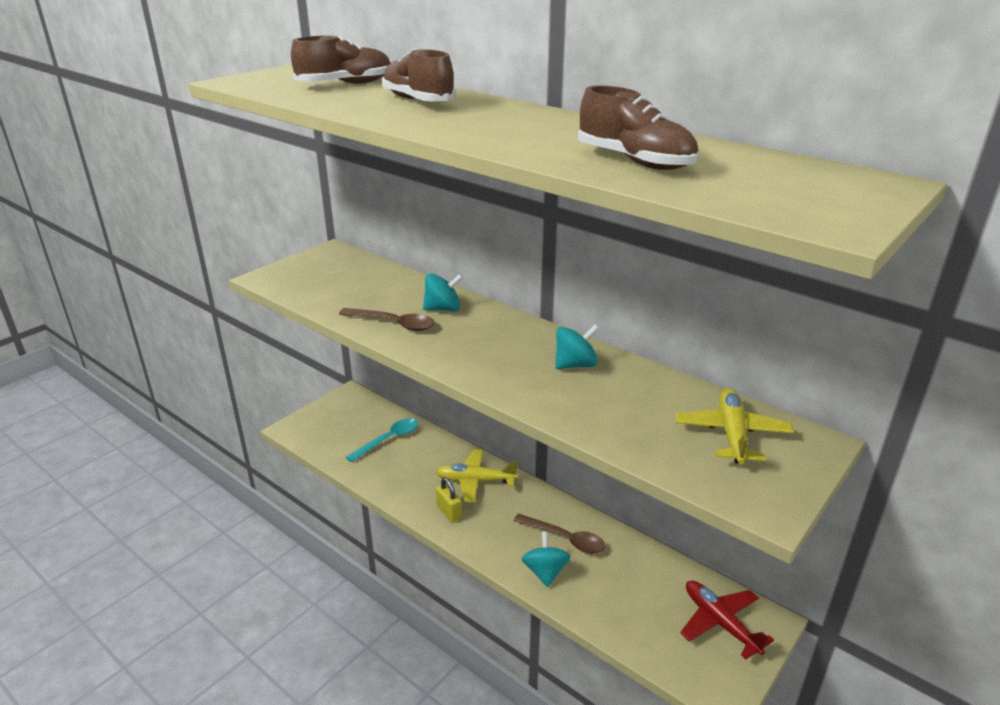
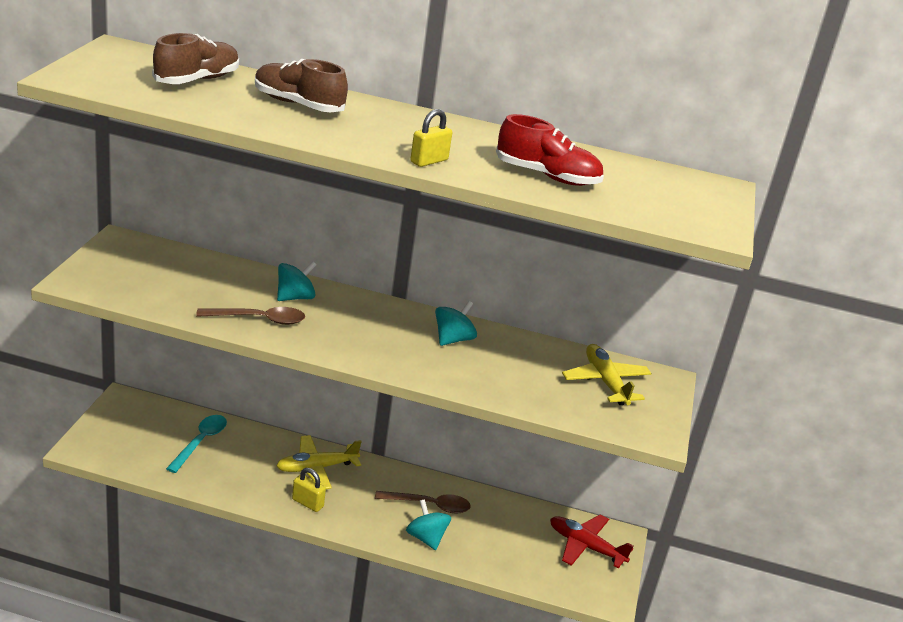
camera: 30 degrees left, 0 degrees up
(501, 143) = (429, 161): none -> yellow padlock
(634, 161) = (547, 176): brown shoe -> red shoe

